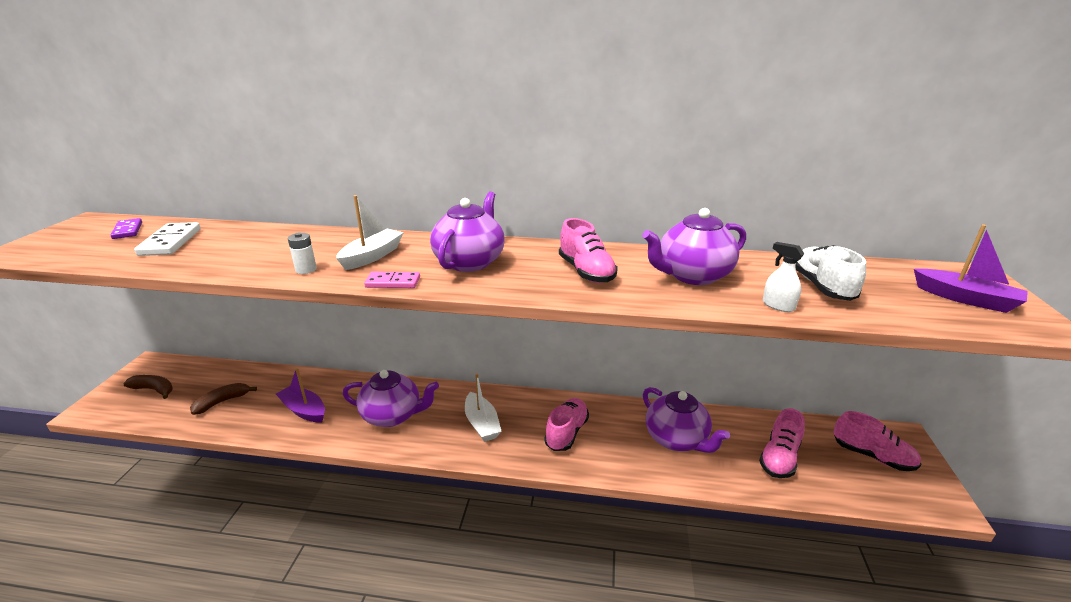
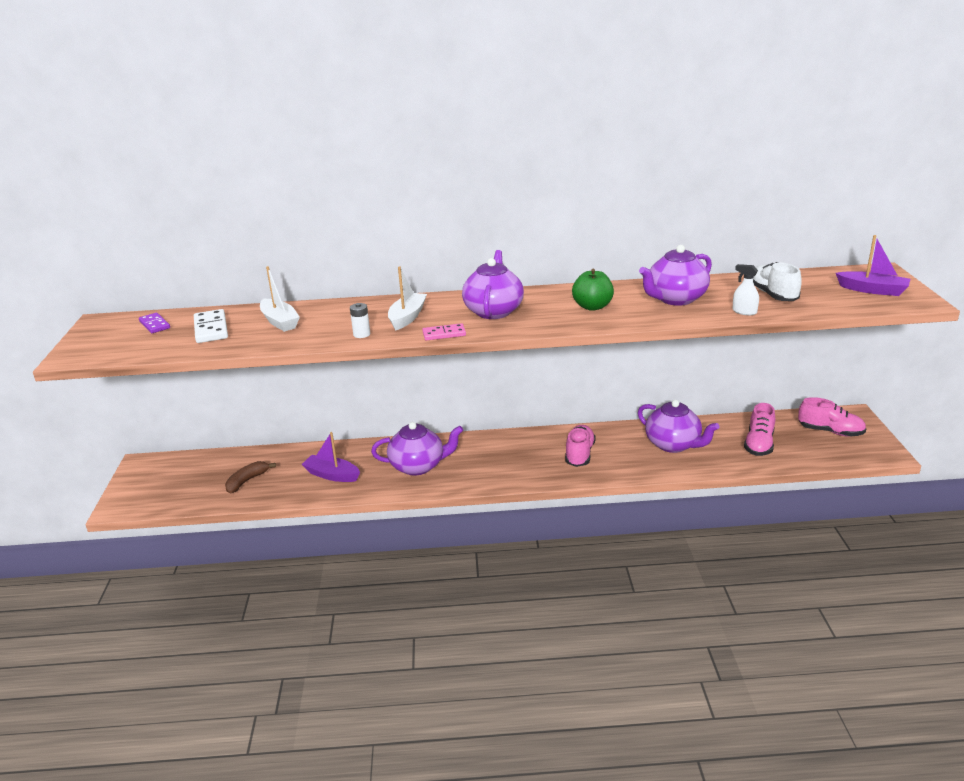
camera: 10 degrees left, 0 degrees up
(154, 389) = (168, 482): brown banana -> none
(482, 424) = (502, 460): white boat -> white boat (280, 322)
(586, 272) = (592, 307): pink shoe -> green apple

